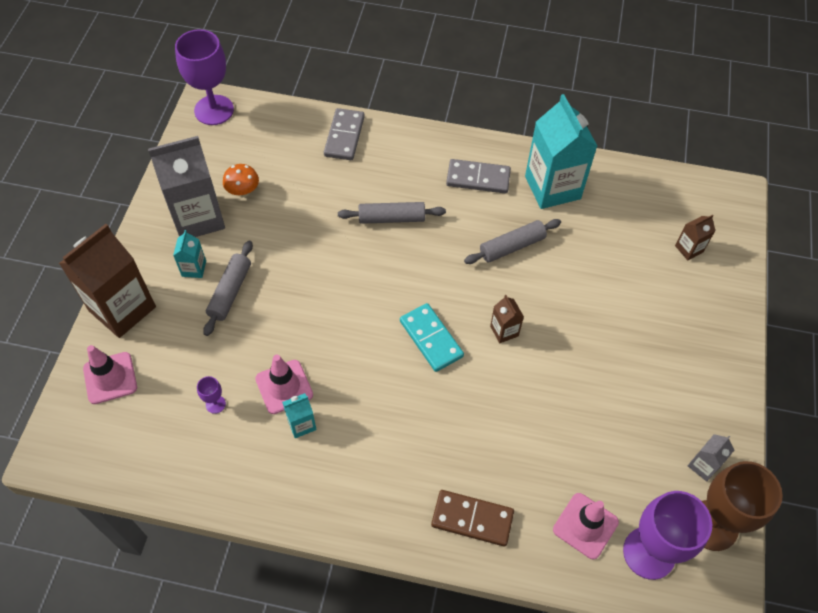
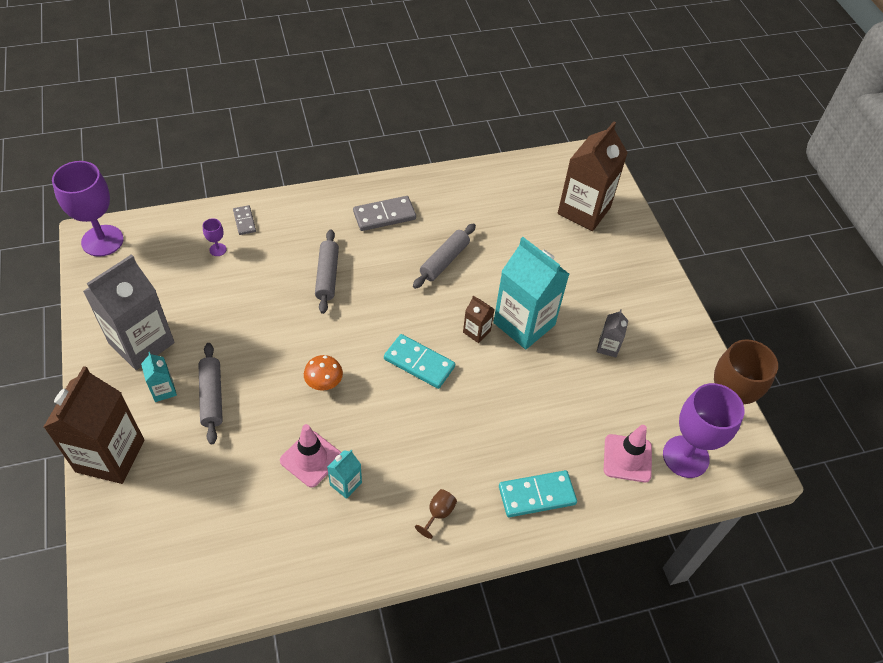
camera: 30 degrees left, 5 degrees down
(110, 378) = (134, 524): pink traffic cone -> none
(215, 404) = (254, 502): purple goblet -> purple goblet (218, 249)
(243, 192) = (174, 303): orange mushroom -> orange mushroom (324, 383)
(344, 136) = (244, 221): grey domino -> grey domino, size x0.58
(369, 491) = (438, 513): none -> brown goblet
(391, 218) = (327, 276): grey rolling pin -> grey rolling pin turned 60 degrees counterclockwise
(472, 519) = (536, 495): brown domino -> turquoise domino
(552, 187) = (451, 201): turquoise carton -> turquoise carton (524, 324)
(689, 249) = (584, 210): brown carton -> brown carton, size x2.23
(703, 465) = (687, 371): grey carton -> grey carton (608, 347)

